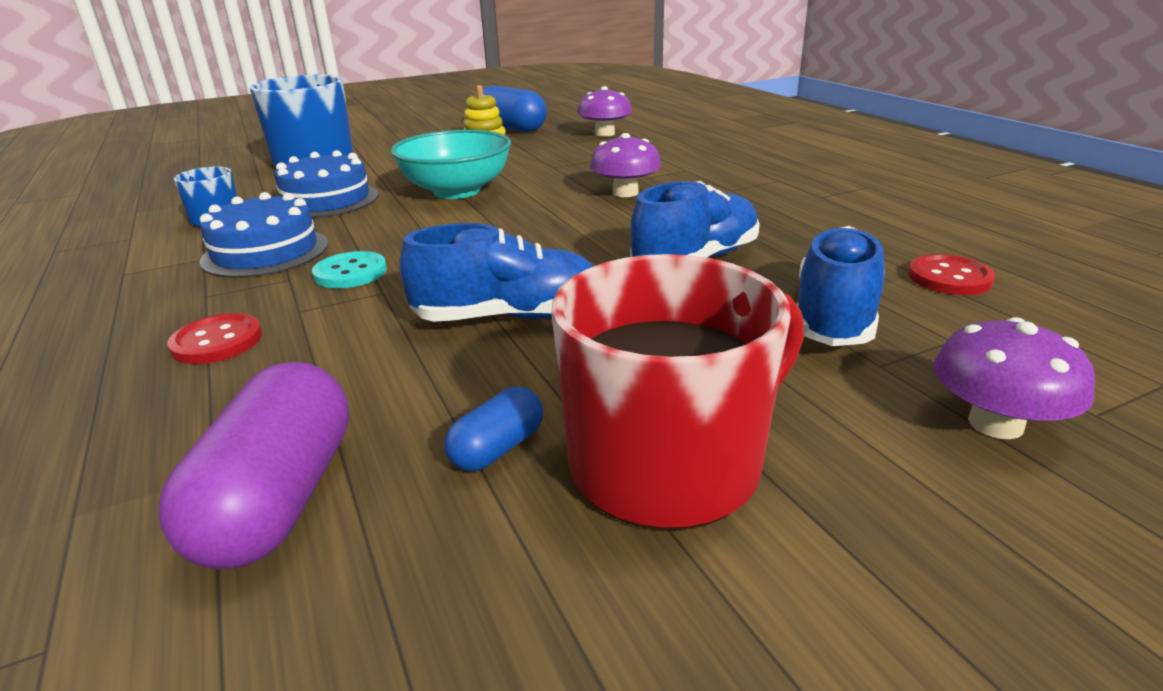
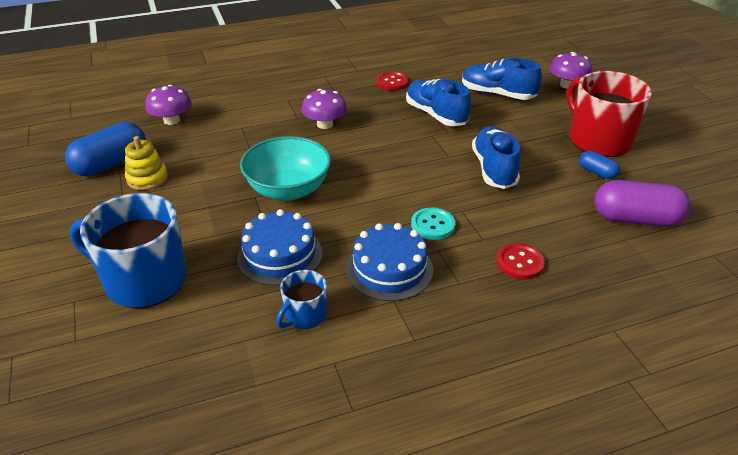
camera: 85 degrees left, 10 degrees up
(949, 278) = (464, 65): red button -> red button (392, 82)

